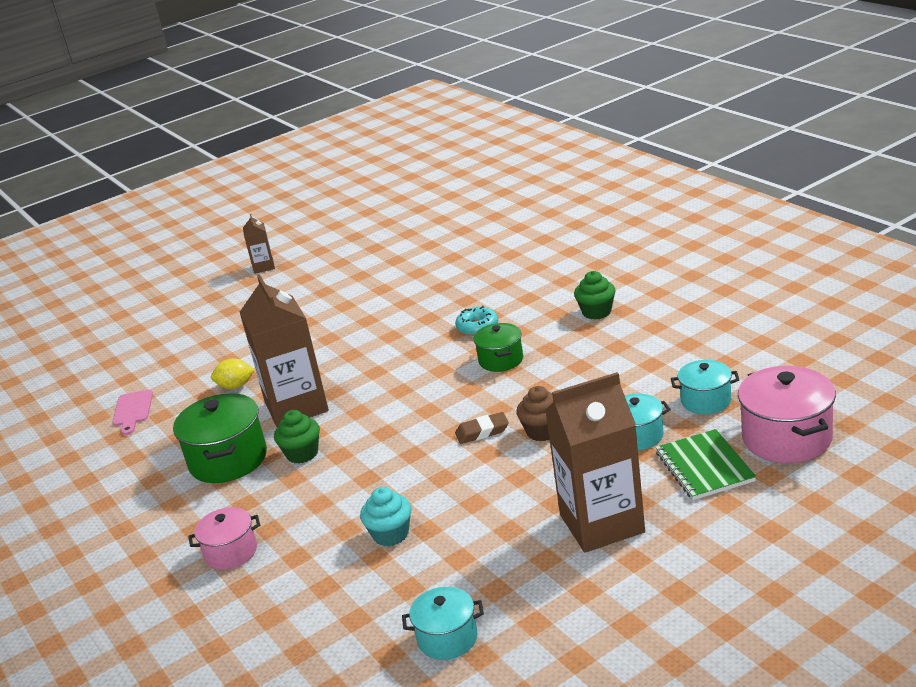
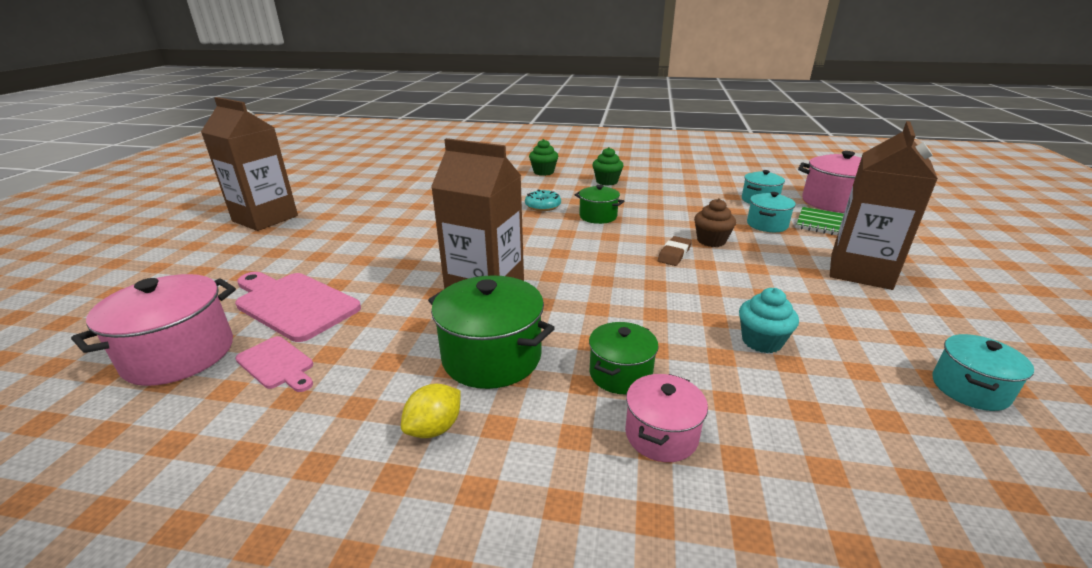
camera: 50 degrees left, 0 degrees up
(103, 382) = (179, 354): none -> pink pot
(187, 366) = (293, 304): none -> pink cutting board
(235, 386) = (387, 300): yellow lemon -> yellow lemon (434, 428)
(263, 267) = (265, 218): brown carton -> brown carton, size x2.07
(272, 508) = (620, 374): none -> green pot
(302, 454) = (561, 321): green cupcake -> green cupcake (543, 172)

